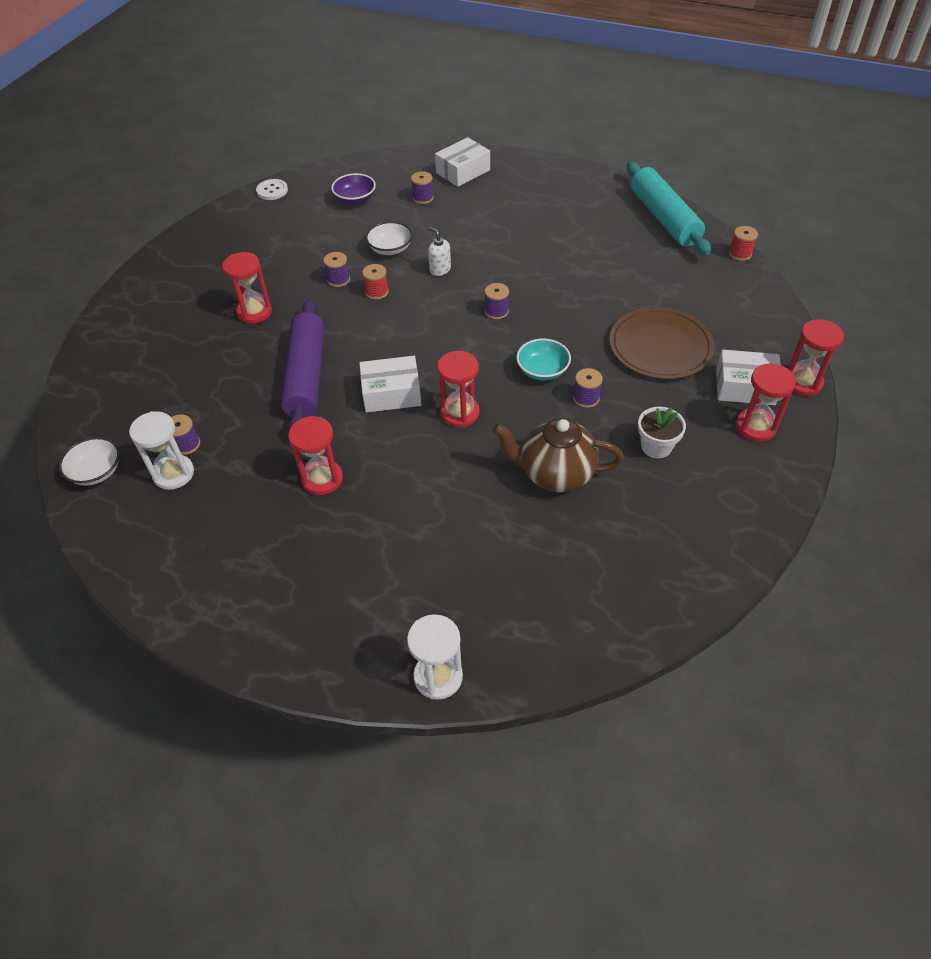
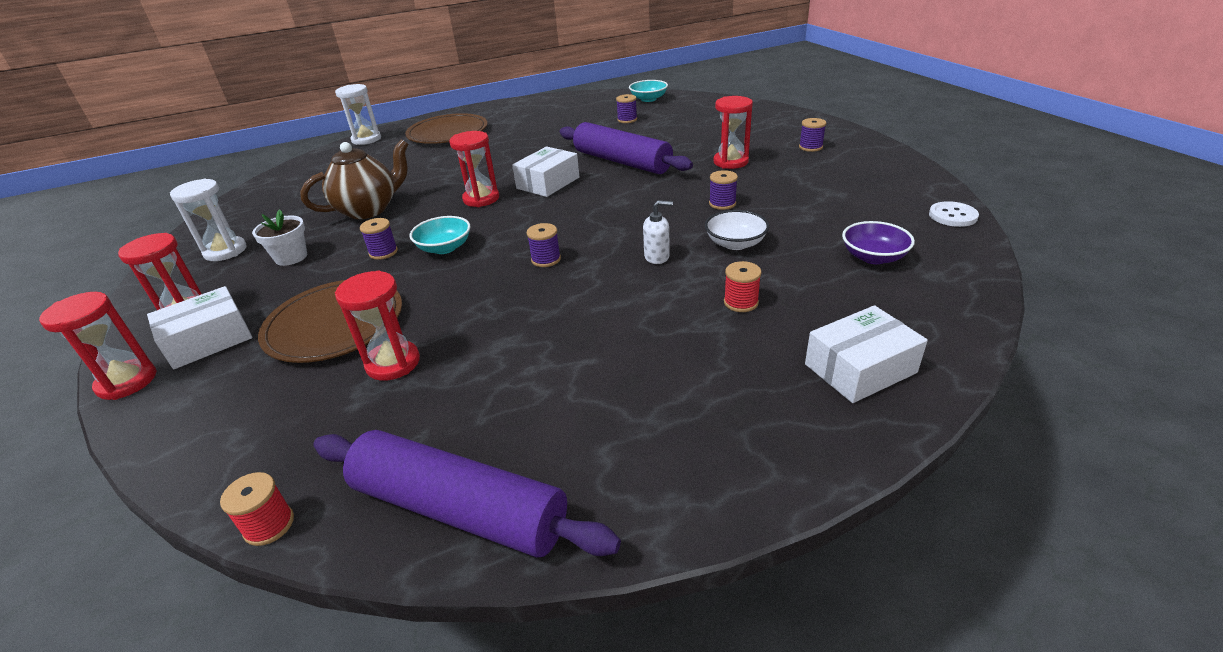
camera: 135 degrees right, 15 degrees down
(96, 472) = (648, 99): white bowl -> turquoise bowl
(173, 474) = (610, 114): white hourglass -> white hourglass (225, 251)
(322, 479) = (526, 145): red hourglass -> red hourglass (393, 363)
(345, 595) = (448, 133): none -> brown plate
(377, 292) = (675, 214): red spool -> red spool (741, 302)
(423, 198) = (820, 303): purple spool -> purple spool (810, 147)
(463, 171) = (860, 368): white box -> white box turned 60 degrees clockwise
(664, 218) = (460, 509): turquoise rolling pin -> purple rolling pin

